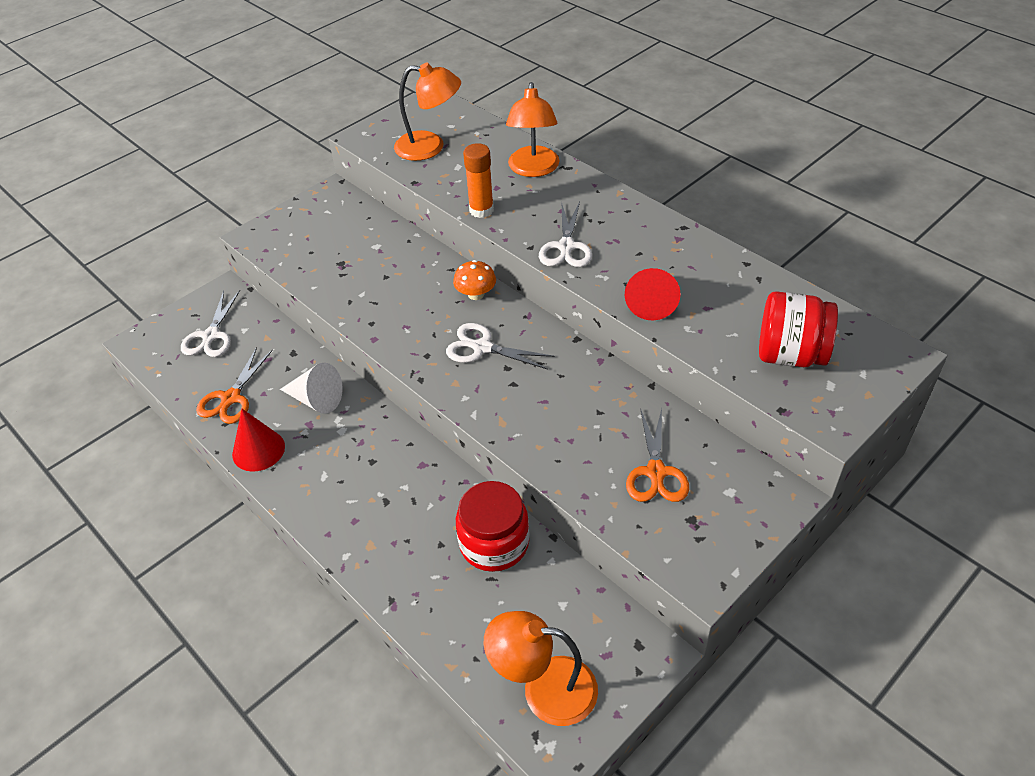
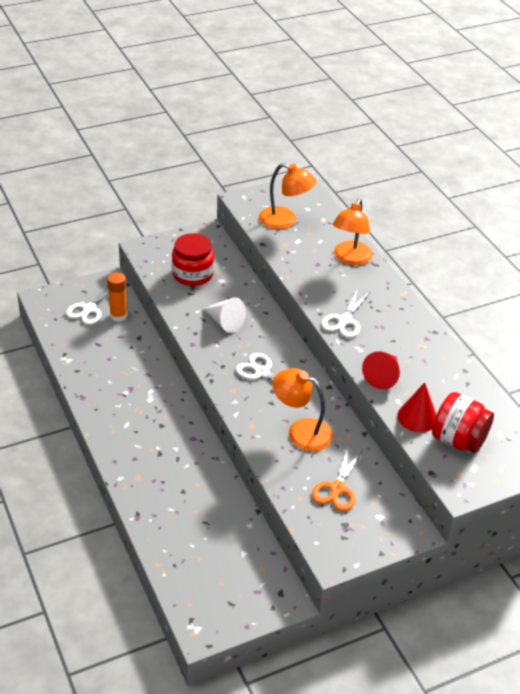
camera: 15 degrees right, 5 degrees down
(231, 398) = (87, 355): orange scissors -> none
(258, 450) = (91, 394): red cone -> red cone (417, 417)
(316, 399) = (141, 374): white cone -> white cone (224, 322)
(476, 294) = (274, 335): orange mushroom -> none
(481, 210) = (299, 277): orange glue stick -> orange glue stick (118, 315)
(494, 543) = (217, 502): red jar -> red jar (193, 274)
(544, 689) = (209, 596): orange lamp -> orange lamp (301, 431)

